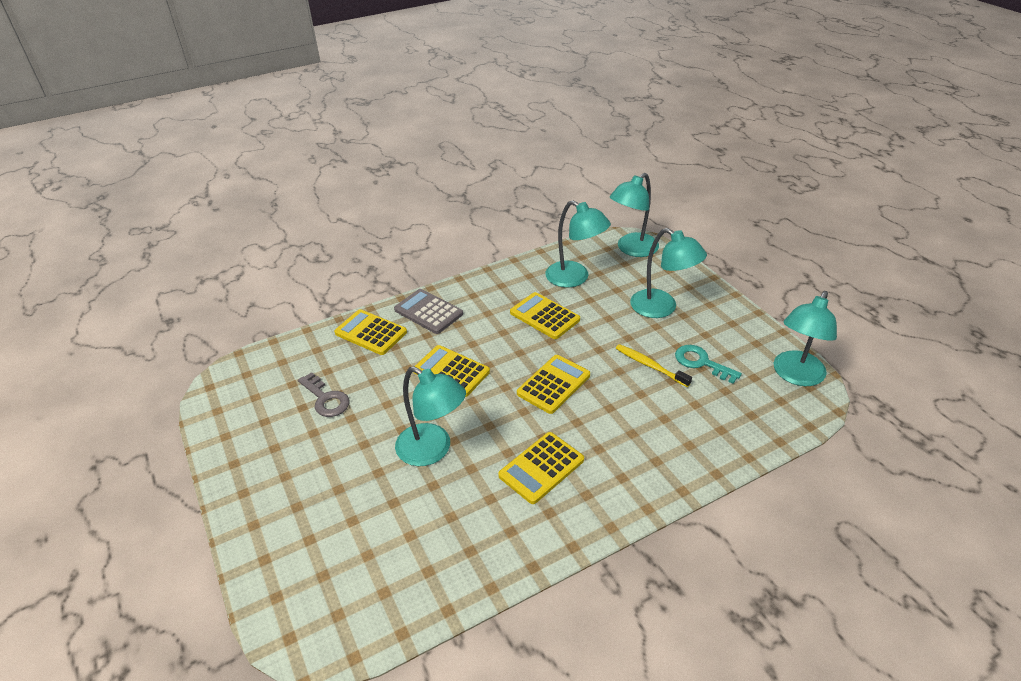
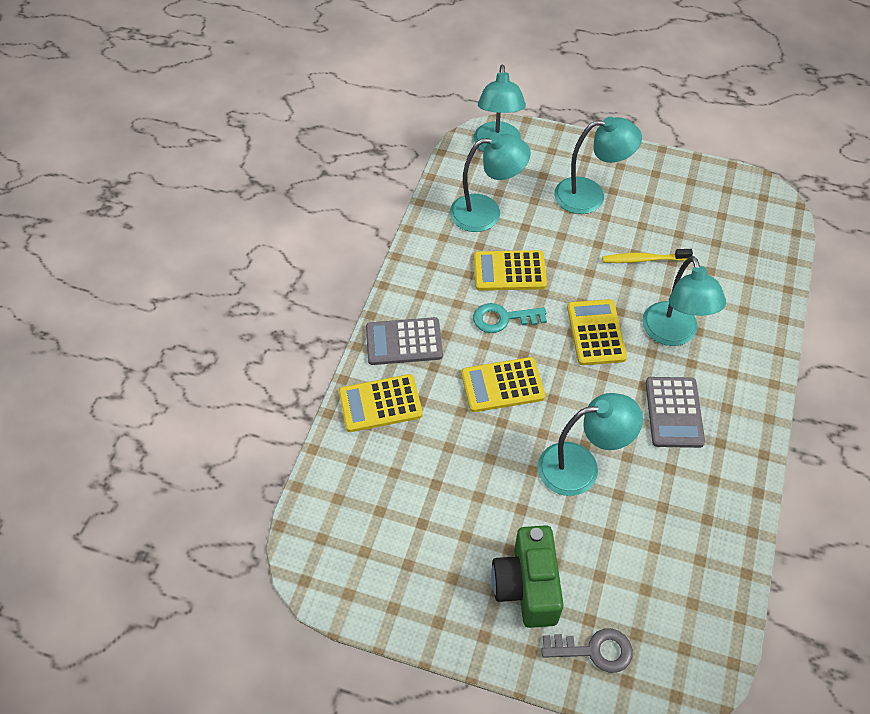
camera: 45 degrees left, 15 degrees up
(303, 488) = (526, 586): none -> green camera
(326, 399) = (432, 498): grey key -> grey key (594, 650)
(541, 468) = (674, 412): yellow calculator -> grey calculator
(701, 362) = (675, 229): turquoise key -> turquoise key (503, 318)
(795, 376) = (745, 193): turquoise lamp -> turquoise lamp (673, 334)

